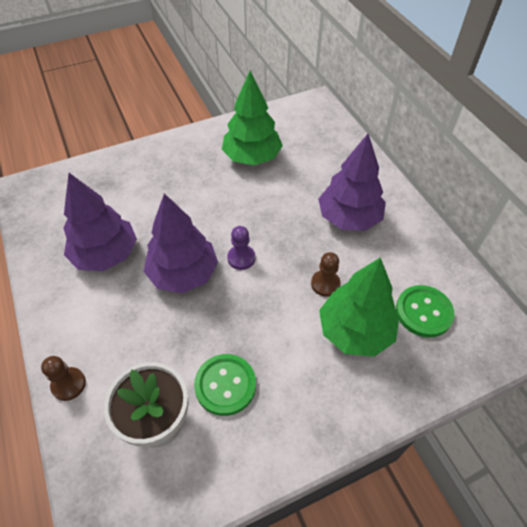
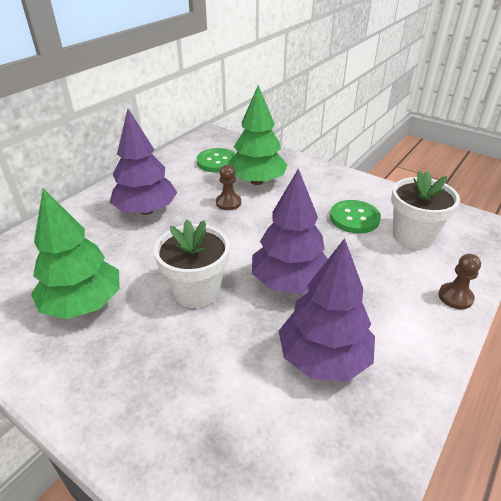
camera: 120 degrees left, 15 degrees down
(219, 215) = (196, 291): none -> white flower pot
(241, 258) = (240, 253): purple pawn -> none

